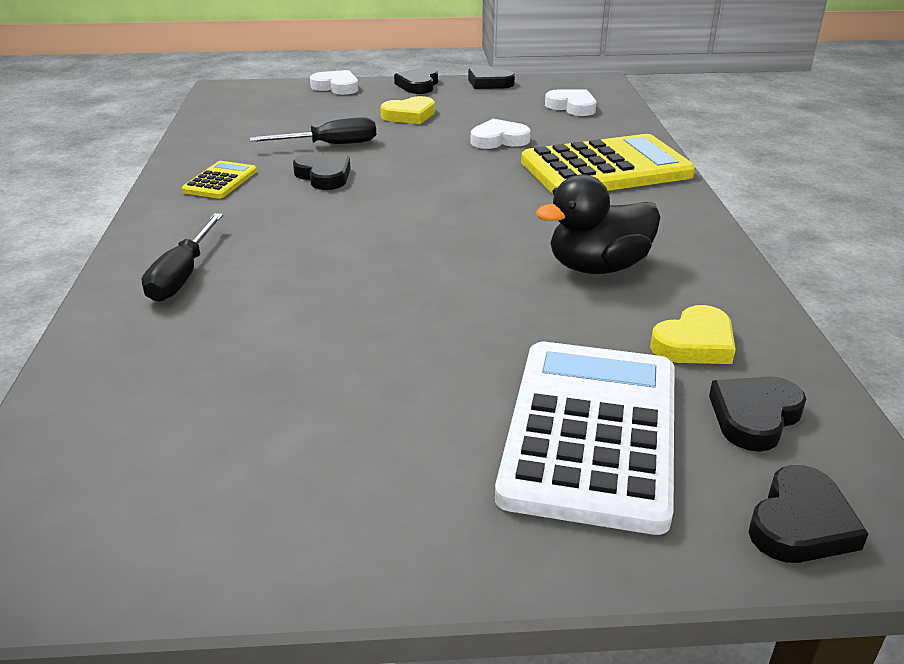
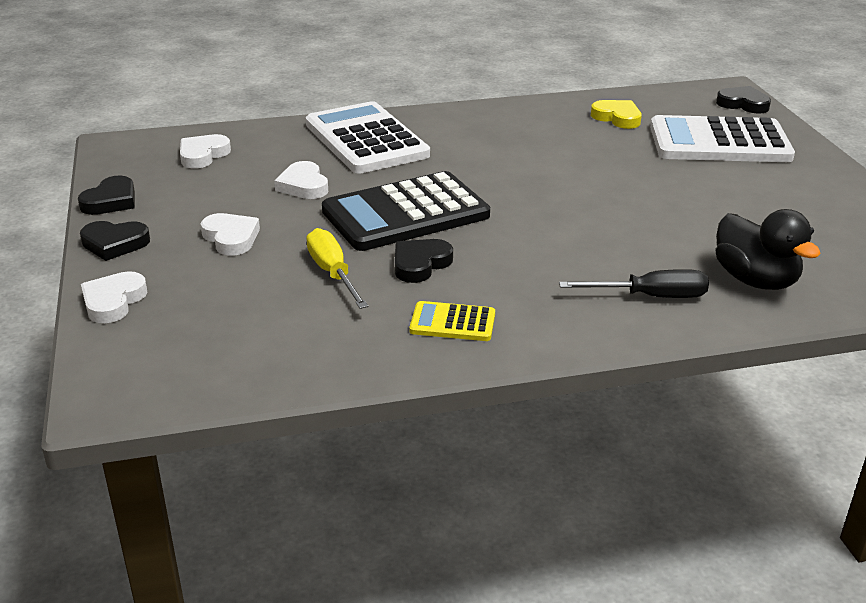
camera: 100 degrees left, 0 degrees up
(330, 145) = (333, 273): black screwdriver -> yellow screwdriver
(409, 115) = (231, 238): yellow heart -> white heart
(424, 176) = (405, 213): none -> black calculator
(598, 267) = (542, 142): black duck -> black duck (755, 280)
(605, 169) = (366, 140): yellow calculator -> white calculator
(754, 417) = (675, 108): black heart -> none

